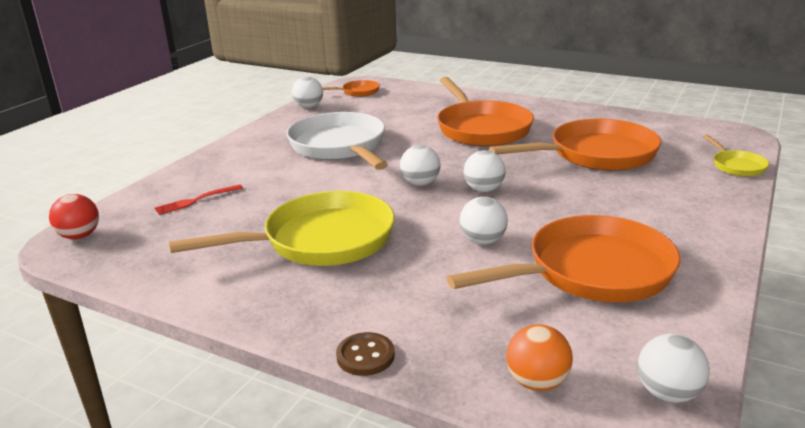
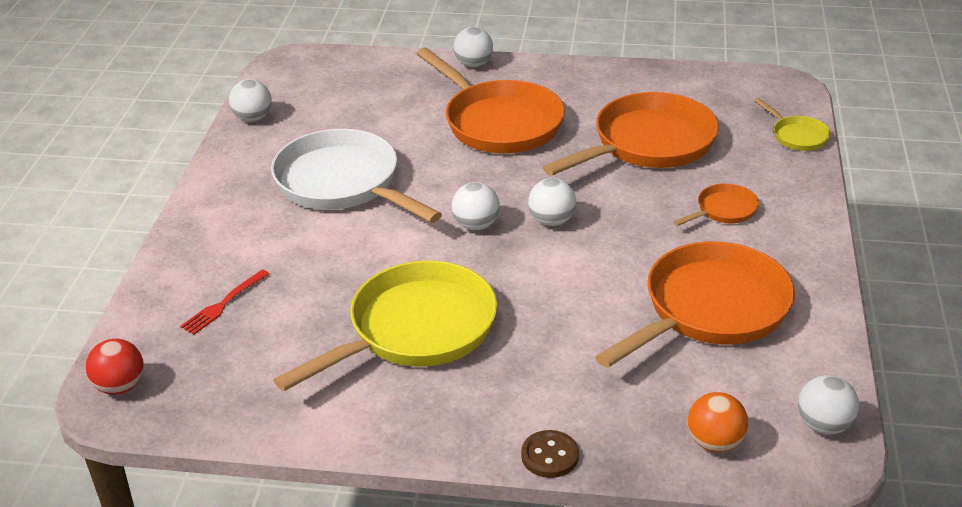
camera: 20 degrees left, 10 degrees up
(358, 92) = (302, 79): orange pan -> orange pan (723, 210)
(483, 241) = (587, 293): white ball -> white ball (473, 64)

